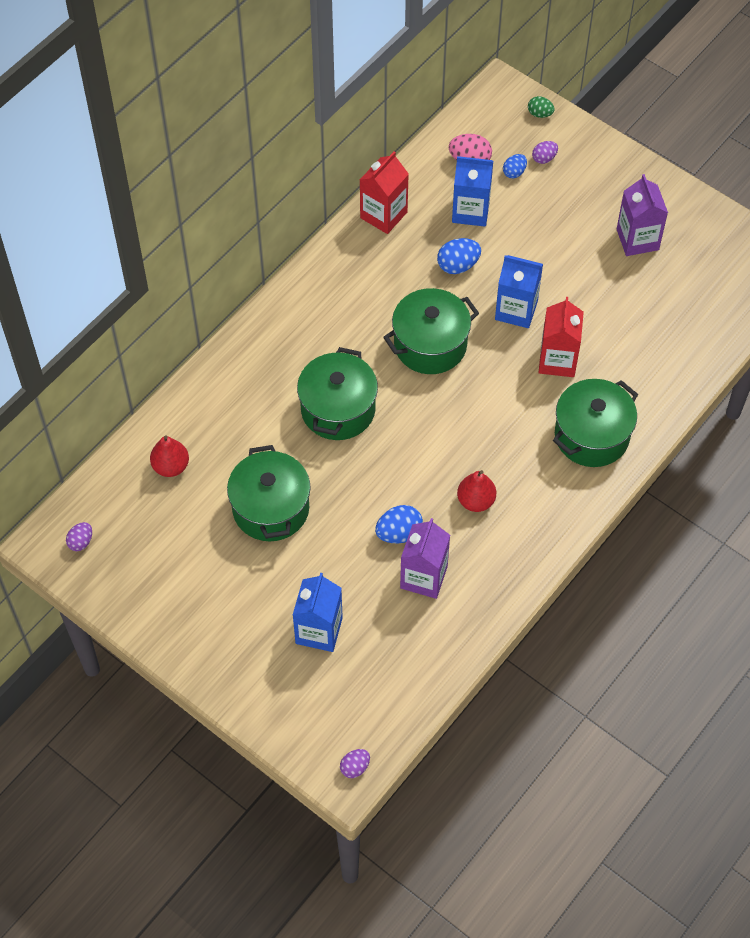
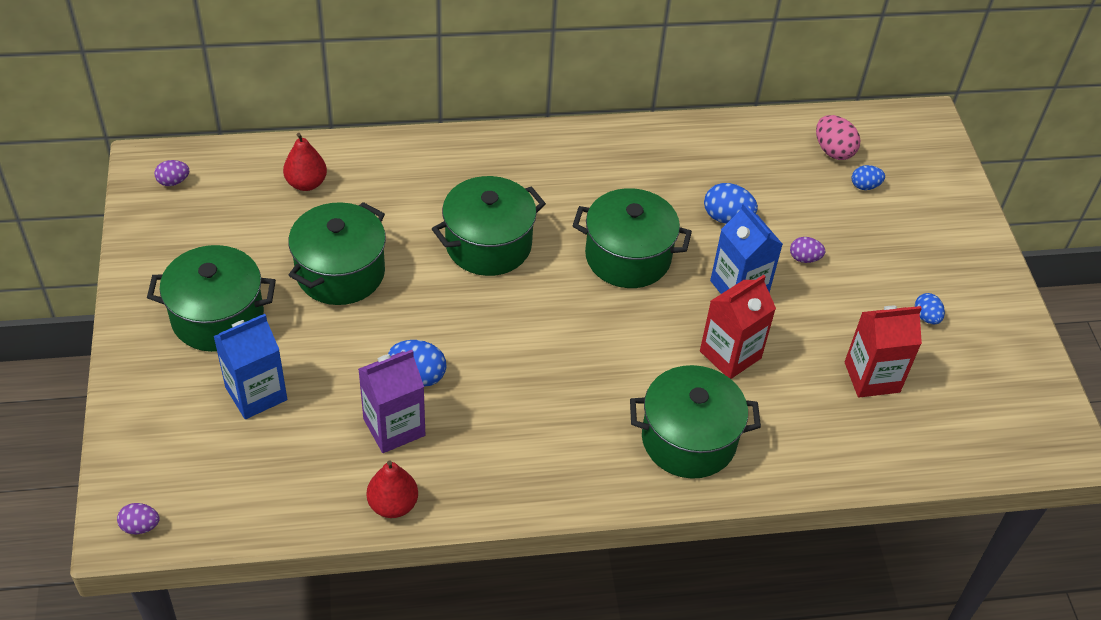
camera: 40 degrees right, 10 degrees down
(233, 605) = (218, 317): none -> green pot
(383, 215) = (706, 137): red carton -> red carton (872, 377)
(470, 211) = (788, 187): blue carton -> none
(476, 501) = (516, 405): red pear -> red pear (393, 505)
(540, 114) = (942, 160): green egg -> none
(544, 158) = (906, 194): purple egg -> purple egg (804, 258)
(637, 239) = (926, 317): purple carton -> blue egg

